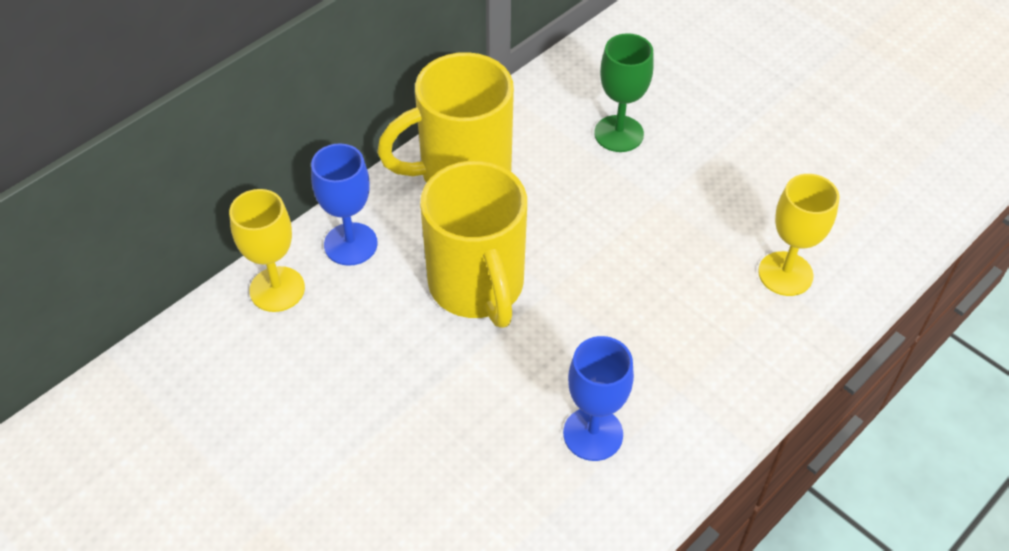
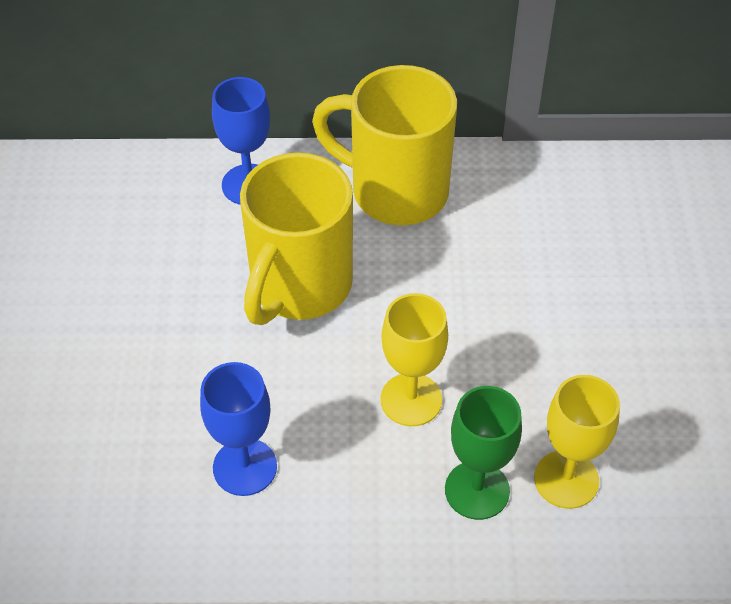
camera: 45 degrees right, 0 degrees up
(277, 289) = (161, 179): yellow goblet -> yellow goblet (411, 399)
(618, 134) = (566, 252): green goblet -> green goblet (477, 490)

